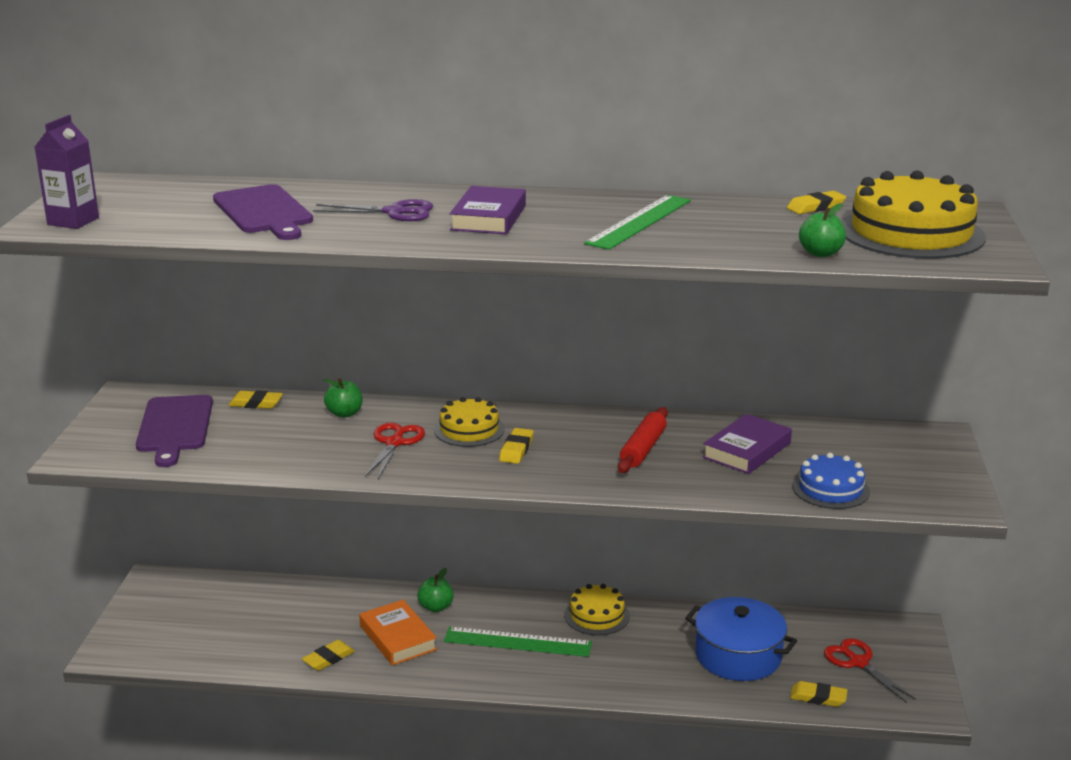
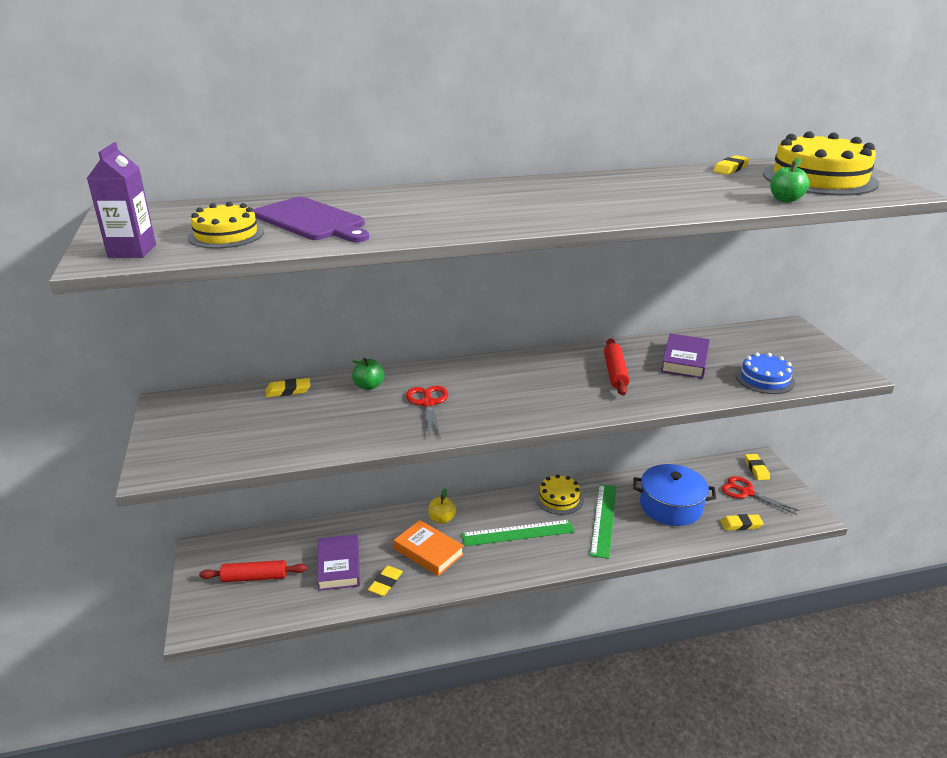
camera: 20 degrees left, 5 degrees up
(175, 427) = (231, 425): purple cutting board -> none
(192, 620) = (254, 577): none -> red rolling pin
(395, 212) = (426, 208): purple scissors -> none
(436, 607) = (442, 519): green apple -> yellow apple
(469, 429) = (477, 381): yellow cake -> yellow cake (226, 235)
(488, 218) = (508, 203): purple book -> purple book (339, 566)
(516, 449) = (526, 391): yellow eraser -> yellow eraser (756, 469)
(639, 222) = (626, 193): green ruler -> green ruler (603, 519)

